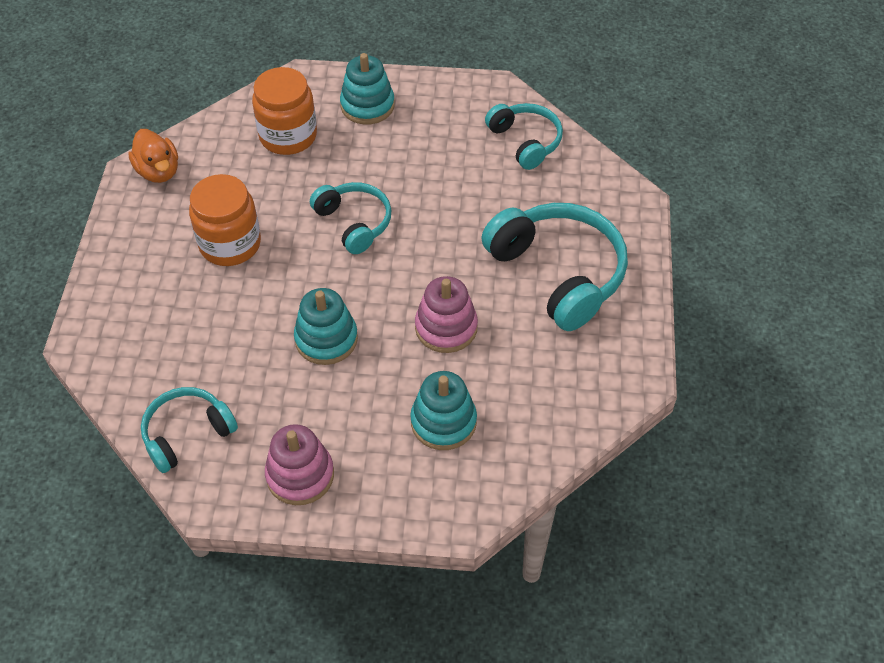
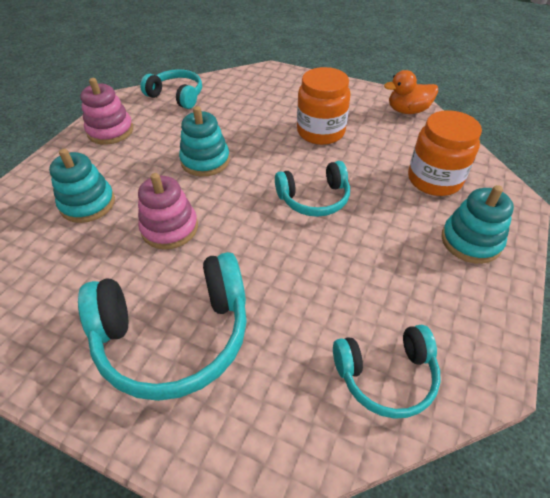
camera: 110 degrees right, 5 degrees down
(187, 433) = (177, 96): turquoise headphones -> turquoise headphones turned 45 degrees counterclockwise

